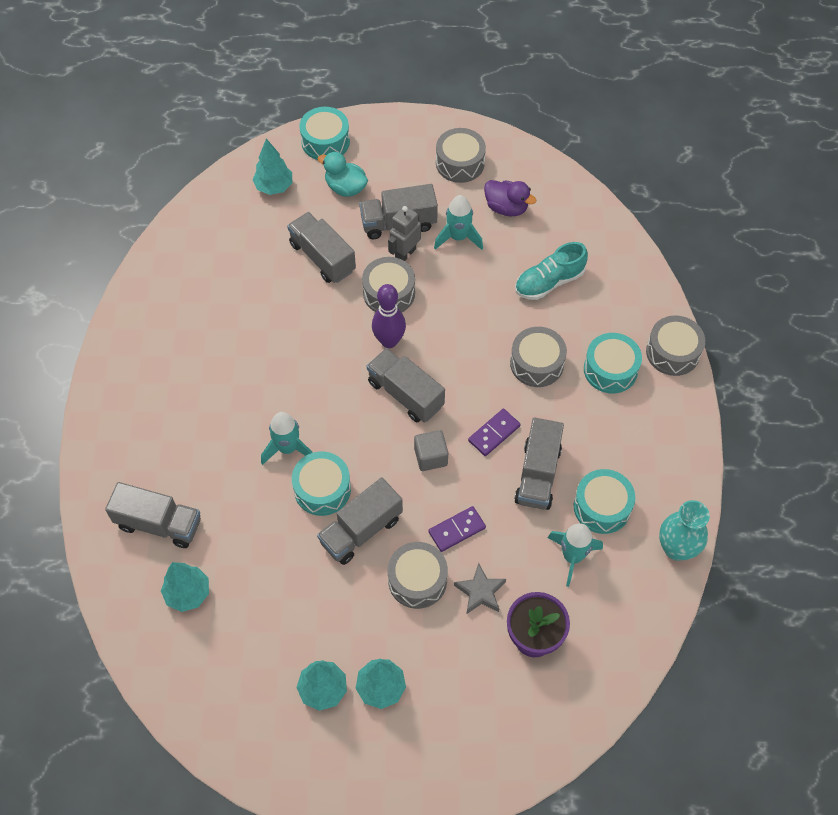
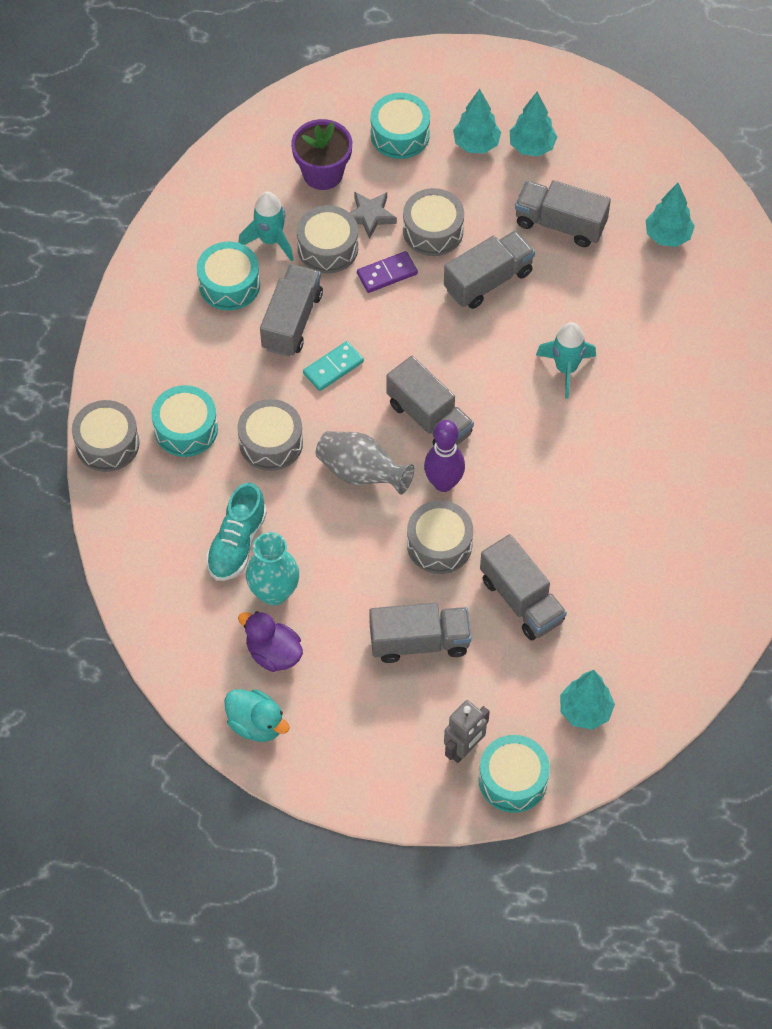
camera: 175 degrees left, 0 degrees up
(159, 524) = (703, 303): grey truck -> grey truck (560, 224)
(322, 489) = (528, 324): turquoise drum -> turquoise drum (400, 135)
(345, 188) = (487, 702): turquoise duck -> turquoise duck (256, 724)
(405, 254) = (414, 596): grey robot -> grey robot (464, 749)
(431, 457) = (407, 348): grey cube -> none
(458, 237) = (343, 614): turquoise rocket -> none
(458, 344) = (361, 473): none -> grey vase
(460, 163) = (327, 728): grey drum -> grey drum (328, 248)
(494, 433) = (333, 368): purple domino -> turquoise domino
(549, 282) = (237, 543): turquoise shoe -> turquoise shoe turned 135 degrees clockwise
(676, 548) = (161, 240): turquoise vase -> turquoise vase (274, 592)

